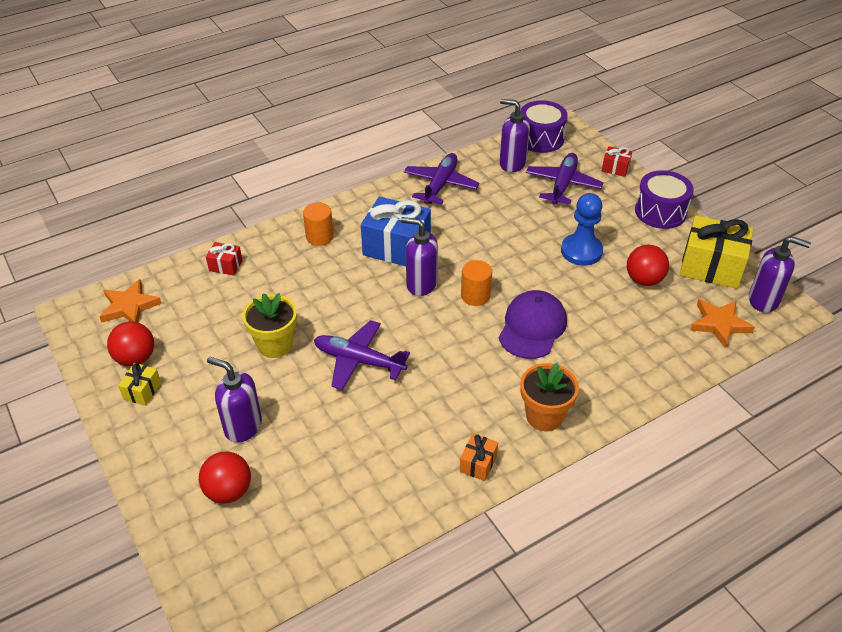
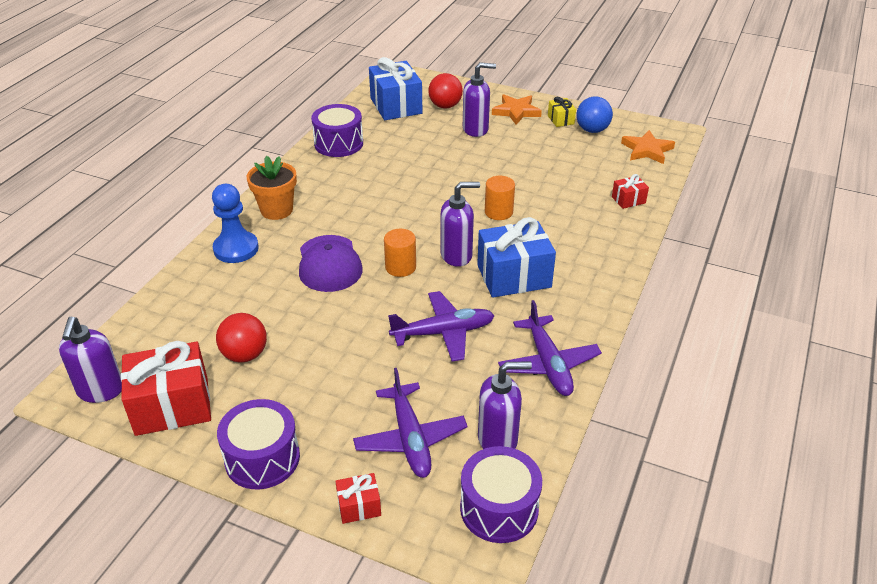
camera: 145 degrees right, 5 degrees down
(136, 358) = (592, 130): red ball -> blue ball
(275, 345) = (515, 171): yellow flower pot -> none
(284, 528) = (396, 106): none -> blue gift
(319, 237) = (591, 254): orange cylinder -> orange cylinder (498, 212)
(358, 361) = (445, 187): purple plane -> purple plane (443, 332)
(411, 490) = (338, 143): none -> purple drum
(478, 464) = (305, 169): orange gift -> none
(581, 251) = (330, 357): blue pawn -> blue pawn (236, 249)
(711, 267) = (172, 406): yellow gift -> red gift
(719, 324) = (147, 343): orange star -> orange star (516, 111)
(764, 300) = (100, 391): purple soap dispenser -> purple soap dispenser turned 75 degrees counterclockwise

